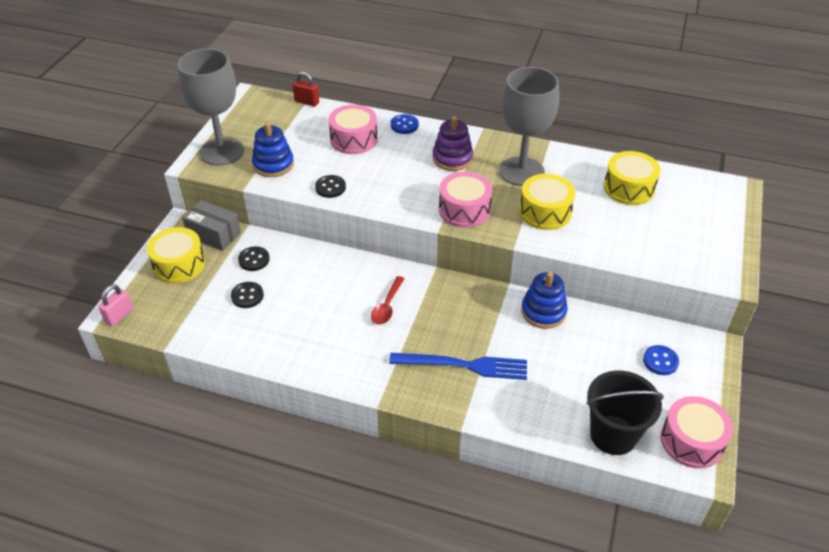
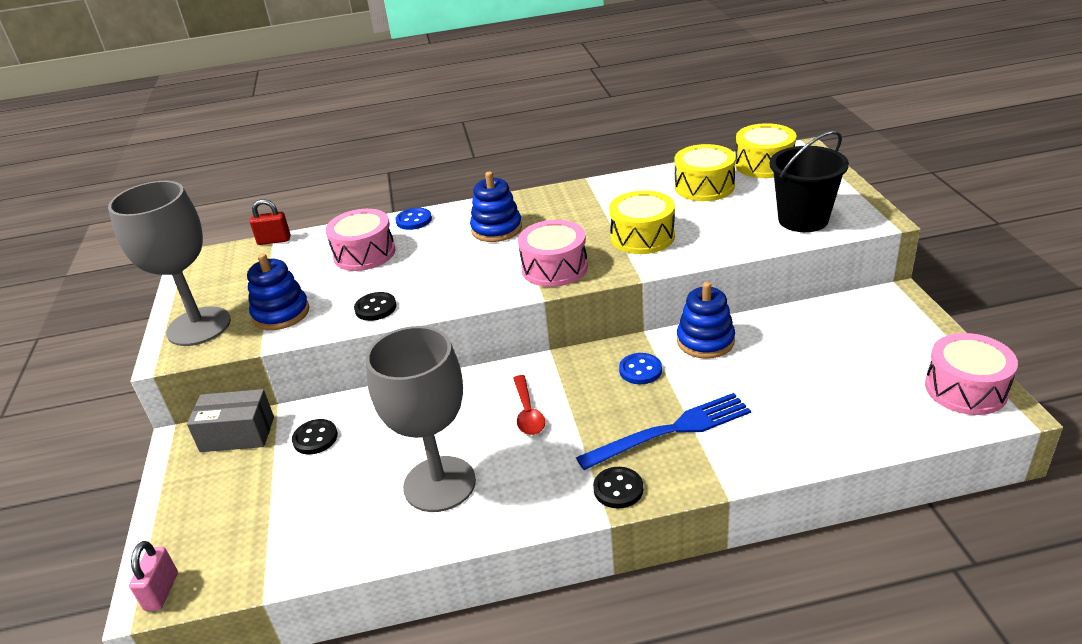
camera: 25 degrees left, 10 degrees down
(179, 265) = (211, 489): yellow drum -> yellow drum (764, 164)
(247, 296) = (337, 482): black button -> black button (618, 489)
(452, 158) = (496, 229): purple stacking toy -> blue stacking toy
(521, 171) = (583, 213): grey goblet -> grey goblet (439, 484)
(613, 435) = (889, 421): black bucket -> black bucket (803, 220)
(660, 361) = (862, 332): blue button -> blue button (640, 370)

